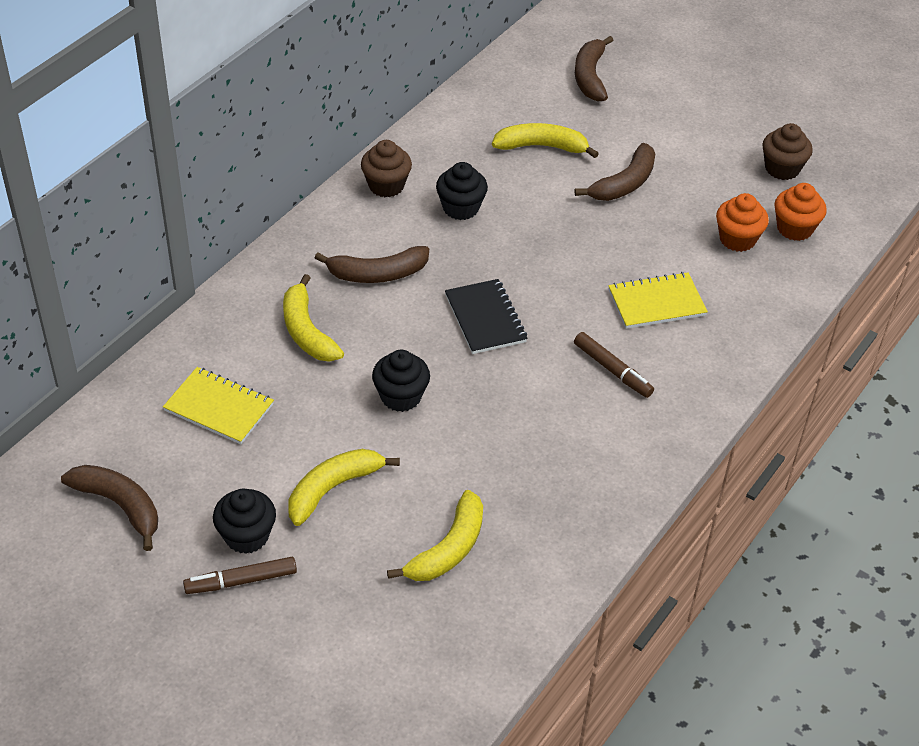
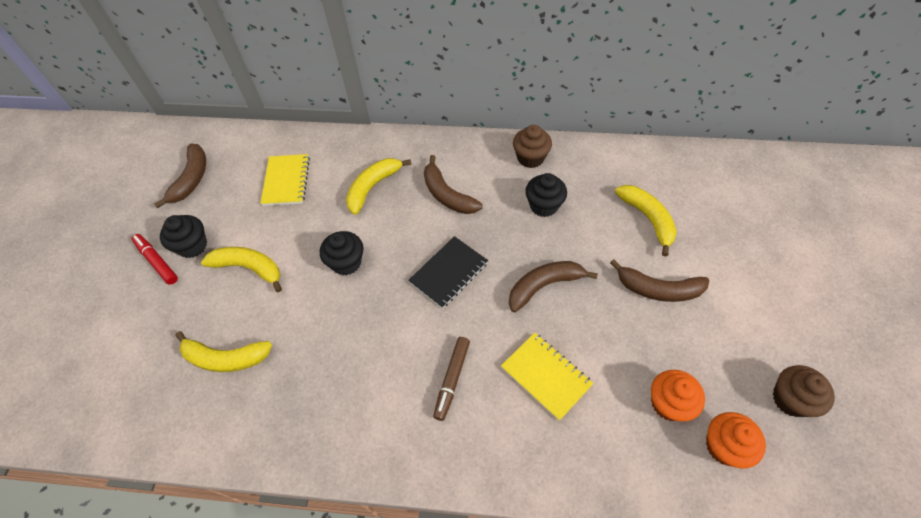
camera: 65 degrees right, 10 degrees up
(241, 581) = (157, 261): brown marker -> red marker
(590, 76) = (754, 210): brown banana -> brown banana (544, 286)

